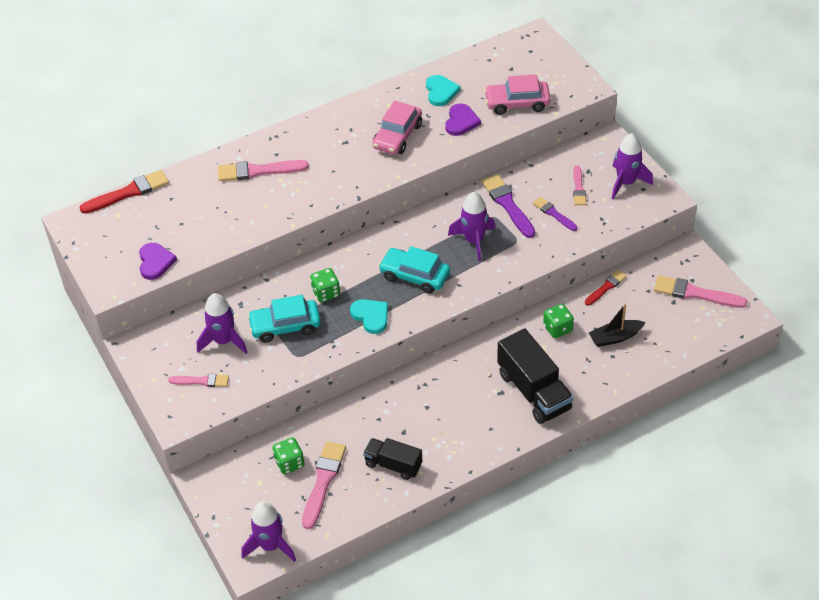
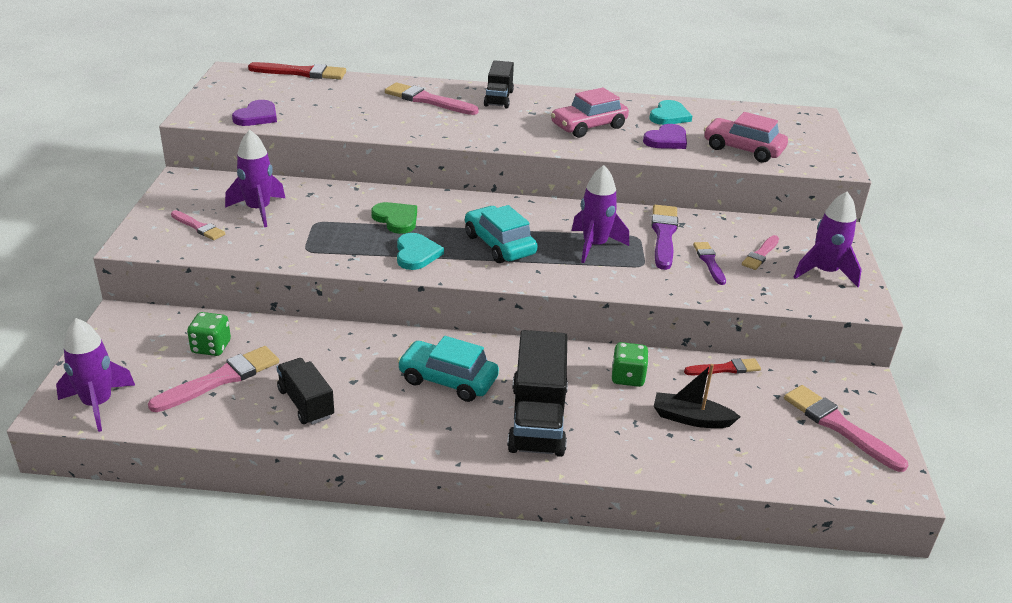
camera: 30 degrees right, 15 degrees down
(285, 326) = (326, 225): turquoise car -> turquoise car (448, 380)
(306, 139) = (498, 98): none -> black truck
(326, 293) = (396, 219): green dice -> green heart

